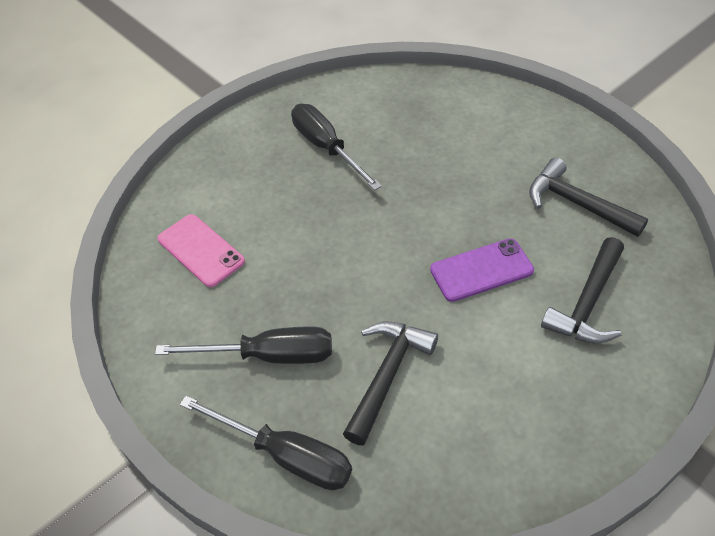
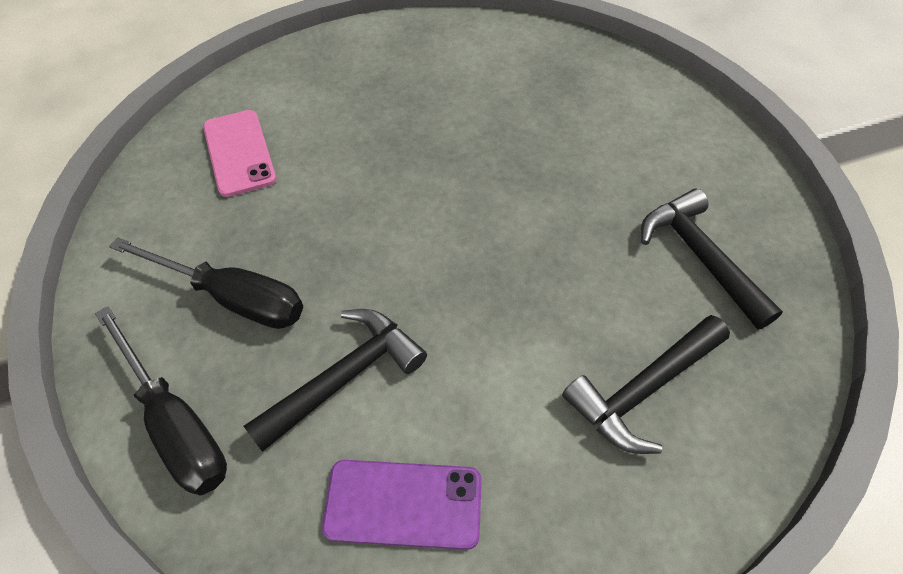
camera: 20 degrees right, 5 degrees up
(326, 148) = (439, 88): black screwdriver -> none
(481, 270) = (532, 294): purple phone -> purple phone (403, 504)

